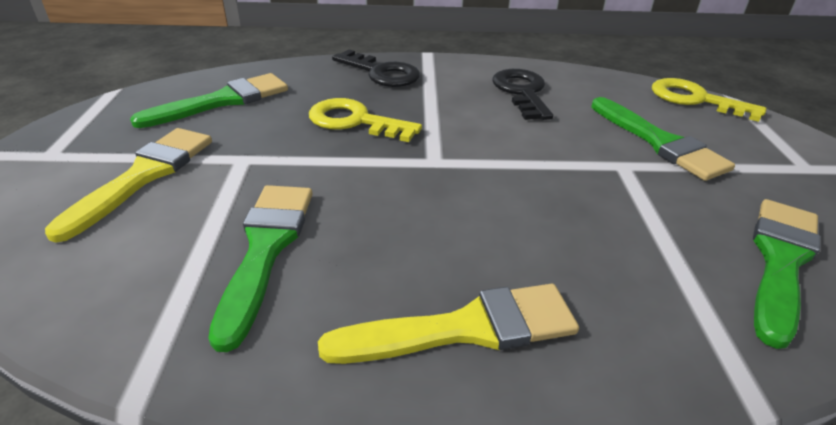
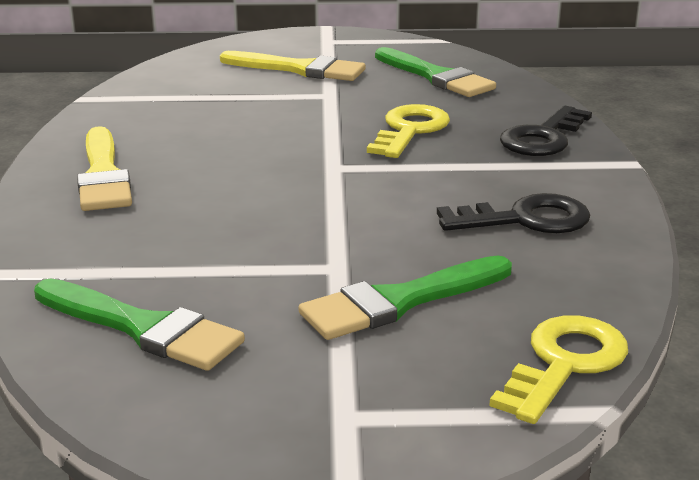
camera: 90 degrees right, 10 degrees down
(266, 249) = (203, 113): green brush -> none

